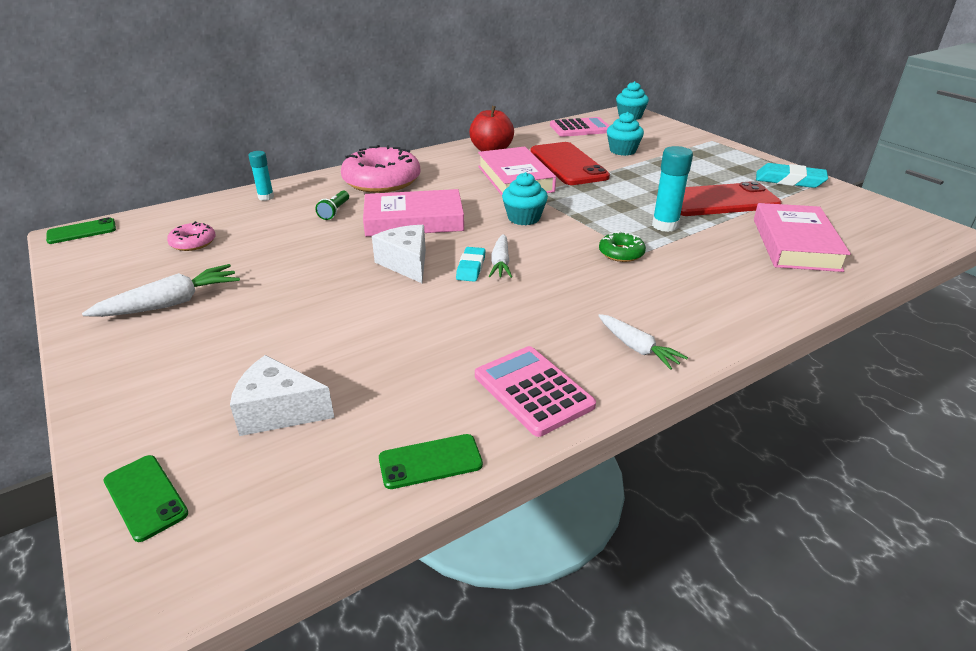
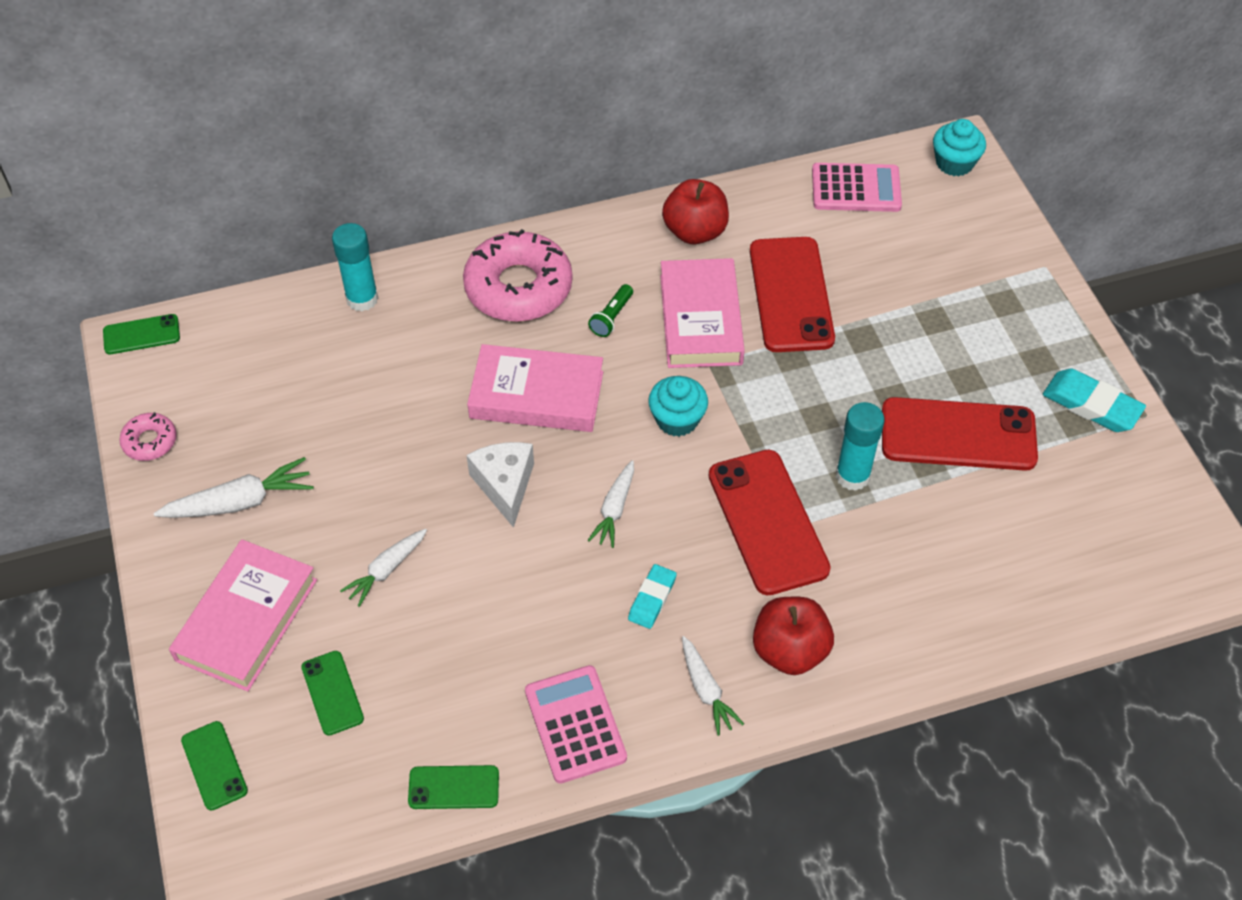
camera: 15 degrees right, 20 degrees up
(193, 242) = (267, 387): pink donut -> pink donut (150, 441)
(266, 197) = (362, 299): turquoise glue stick -> turquoise glue stick, size x1.56
(279, 411) = (332, 693): white cheese -> green phone
(316, 322) = (386, 570): none -> white carrot
(334, 211) = (443, 352): green flashlight -> green flashlight (611, 317)
(471, 267) = (577, 510): turquoise eraser -> turquoise eraser (652, 599)
(621, 253) = (767, 522): green donut -> red phone
(622, 151) = (889, 271): turquoise cupcake -> none
(688, 314) = (789, 651): none -> red apple
(795, 244) = (998, 553): pink book -> pink book (247, 620)

